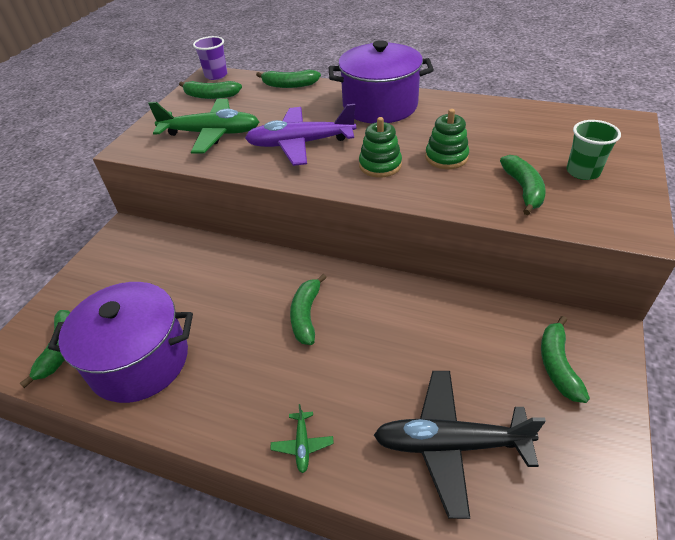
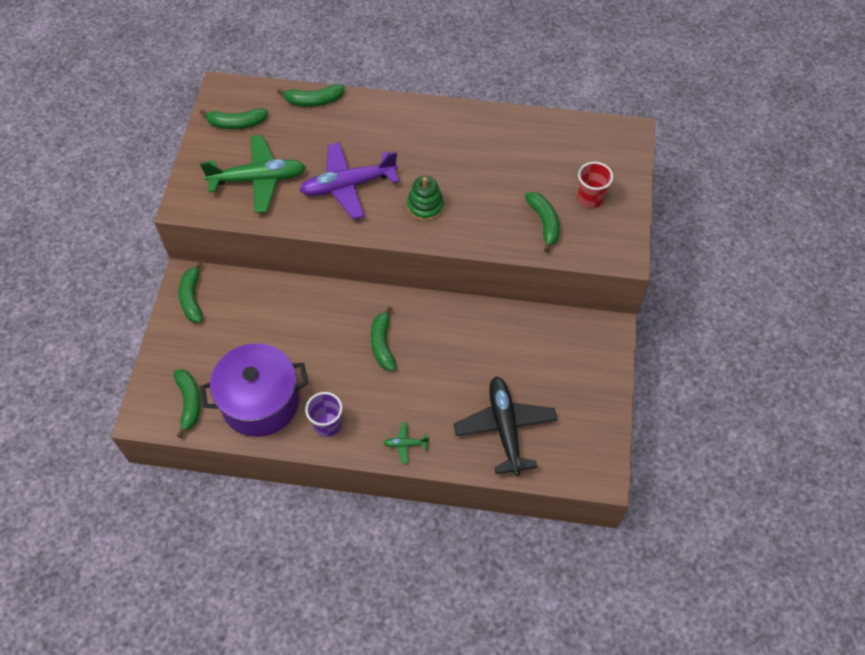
camera: 15 degrees left, 15 degrees up
(216, 75) = (229, 89): purple cup -> purple cup (327, 425)
(302, 445) = (405, 444): green plane -> green plane turned 105 degrees clockwise
(380, 106) = (411, 127): purple pot -> none
(446, 157) = (480, 191): green stacking toy -> none
(450, 444) = (505, 428): black plane -> black plane turned 90 degrees clockwise
(557, 365) = (575, 359): green banana -> green banana (192, 298)
(583, 172) = (590, 198): green cup -> red cup

